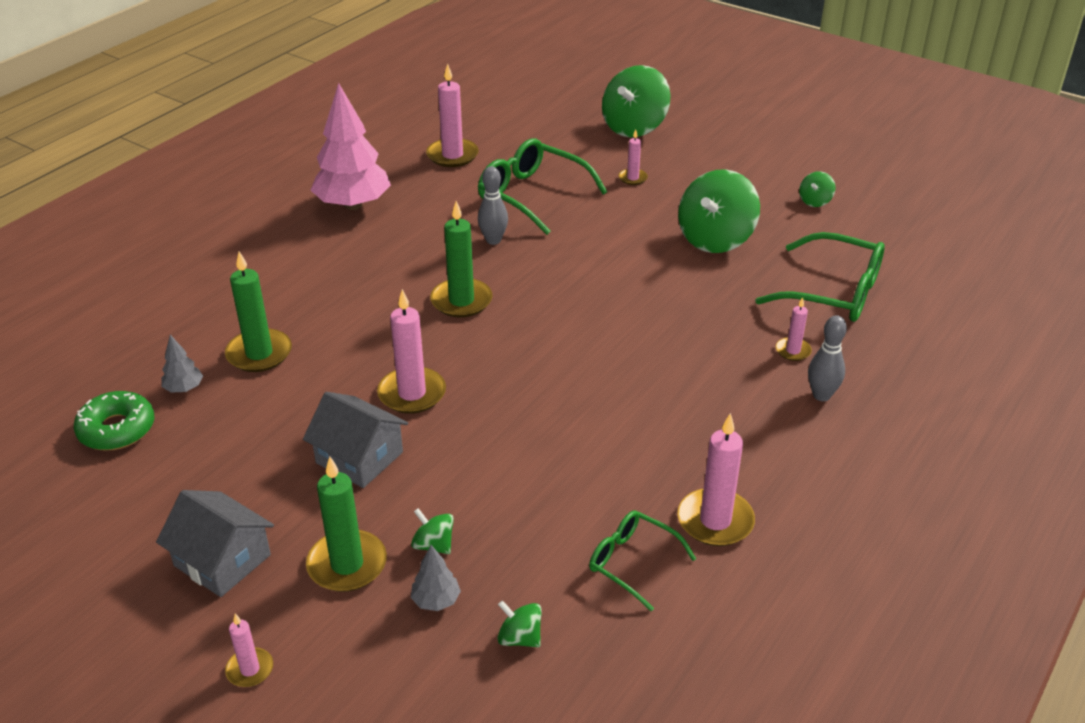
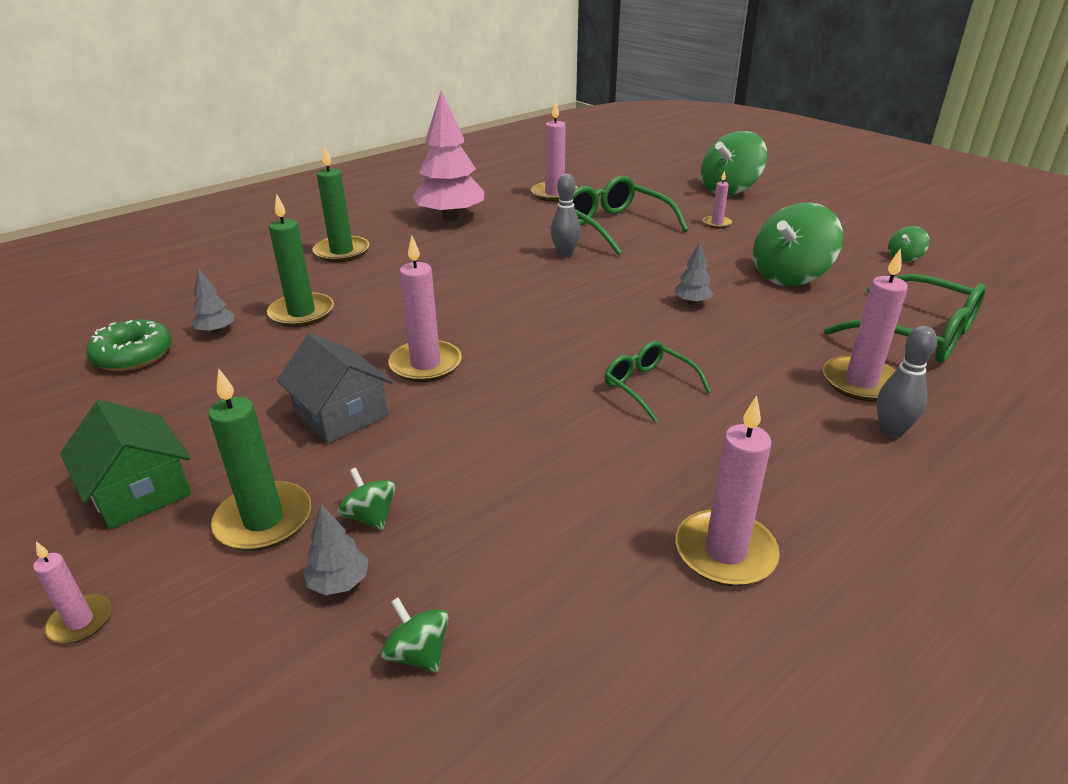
camera: 15 degrees right, 5 degrees down
(222, 560) = (139, 491): grey house -> green house
(461, 301) = (513, 295): green candle -> green candle (342, 252)
(632, 562) = (601, 584): green glasses -> green glasses (648, 386)
(633, 285) = (692, 302): none -> grey tree
(793, 351) = (860, 382): pink candle -> pink candle, size x1.84

